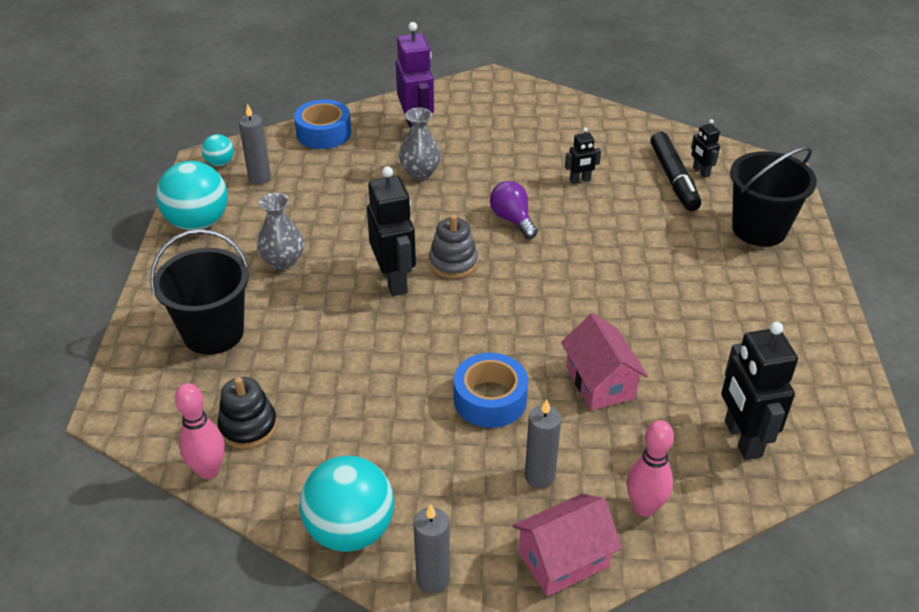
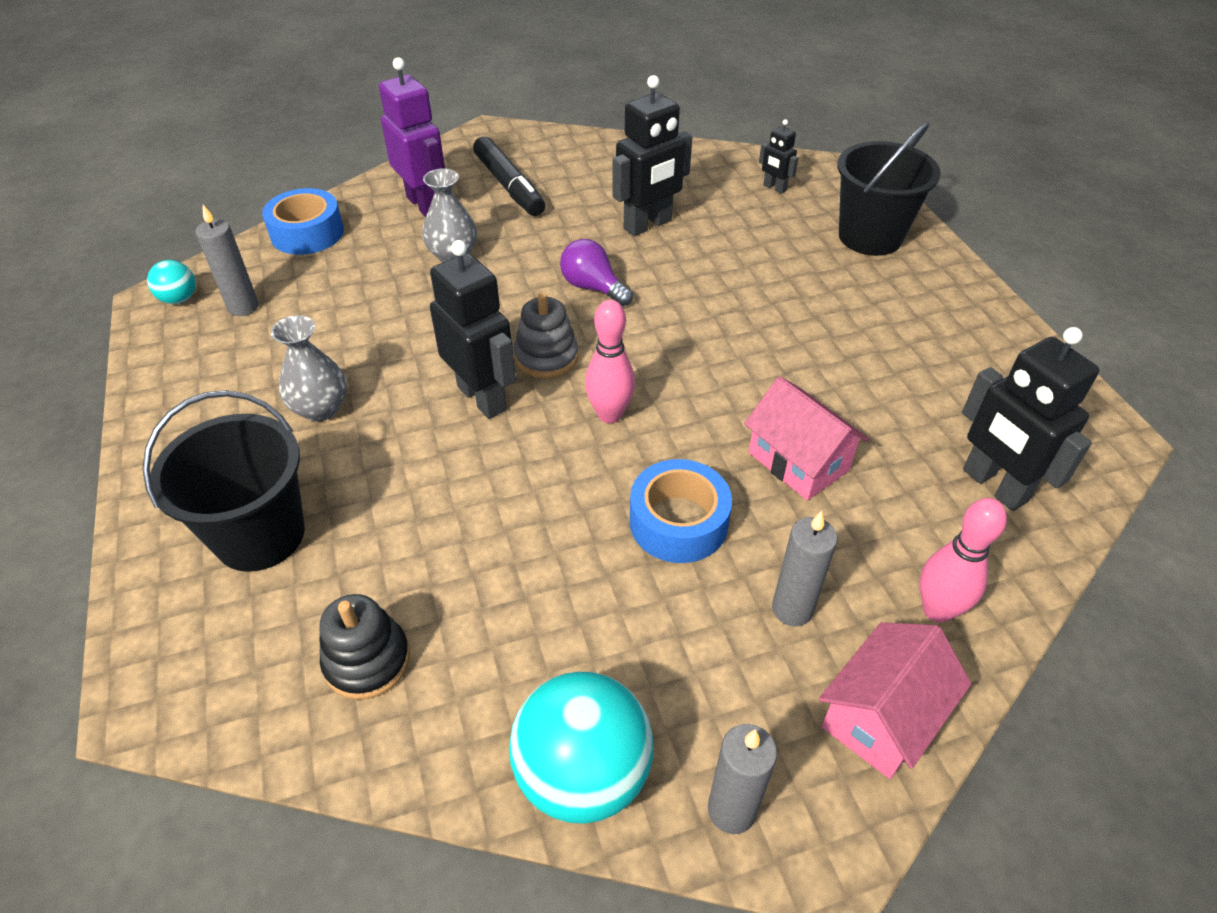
camera: 20 degrees left, 5 degrees up
(198, 223) = (178, 385): turquoise ball -> none
(208, 470) = (334, 749): pink bowling pin -> pink bowling pin (610, 414)
(580, 180) = (648, 225): black robot -> black robot, size x1.99
(673, 179) = (750, 201): black marker -> black marker (509, 186)

